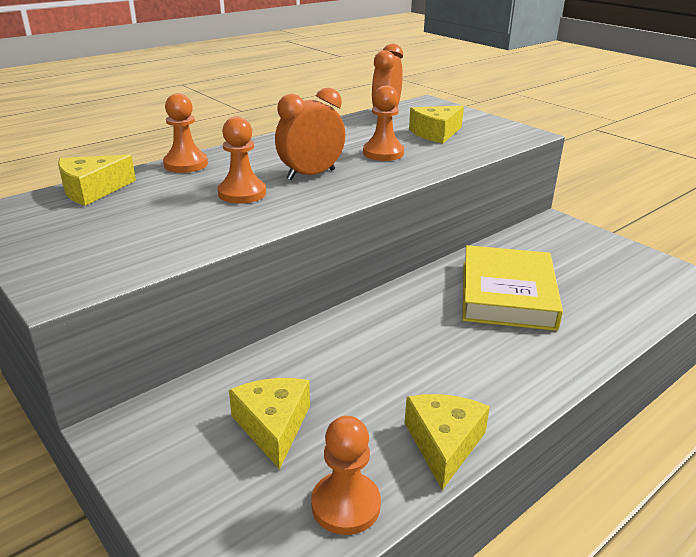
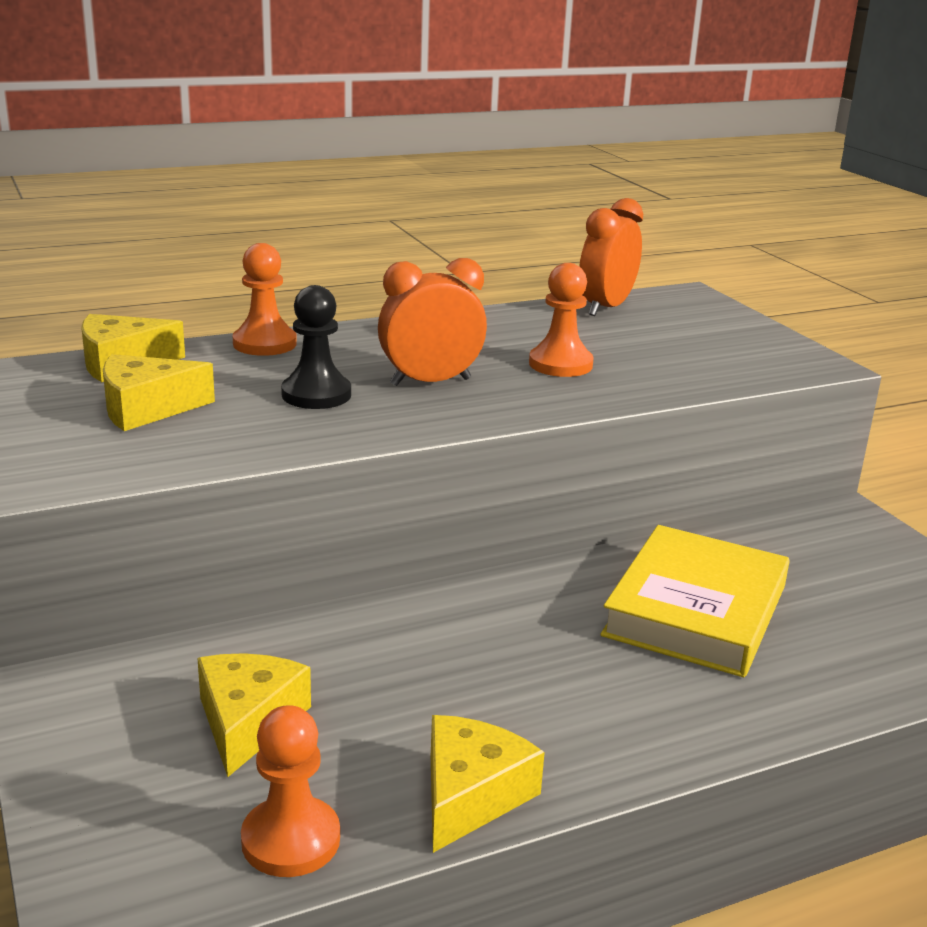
camera: 15 degrees right, 5 degrees down
(242, 193) = (316, 395): orange pawn -> black pawn
(436, 133) = (666, 345): yellow cheese -> yellow cheese (146, 408)

